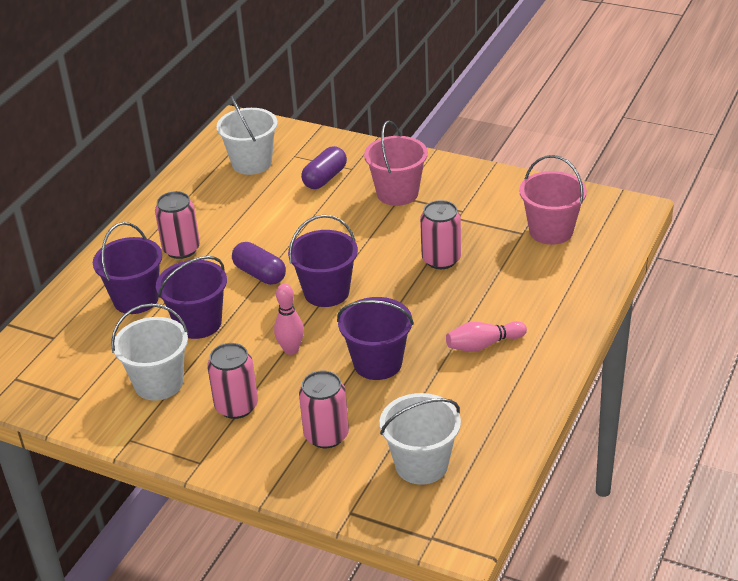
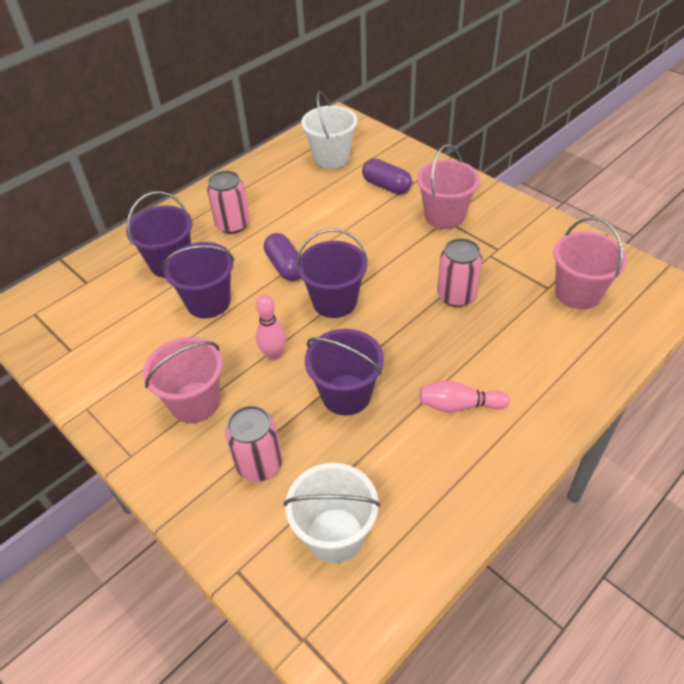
camera: 20 degrees right, 10 degrees up
(158, 383) = (143, 355): white bucket -> none
(236, 406) = (195, 402): pink can -> pink bucket
(325, 178) = (386, 186): purple capsule -> purple capsule turned 75 degrees clockwise

